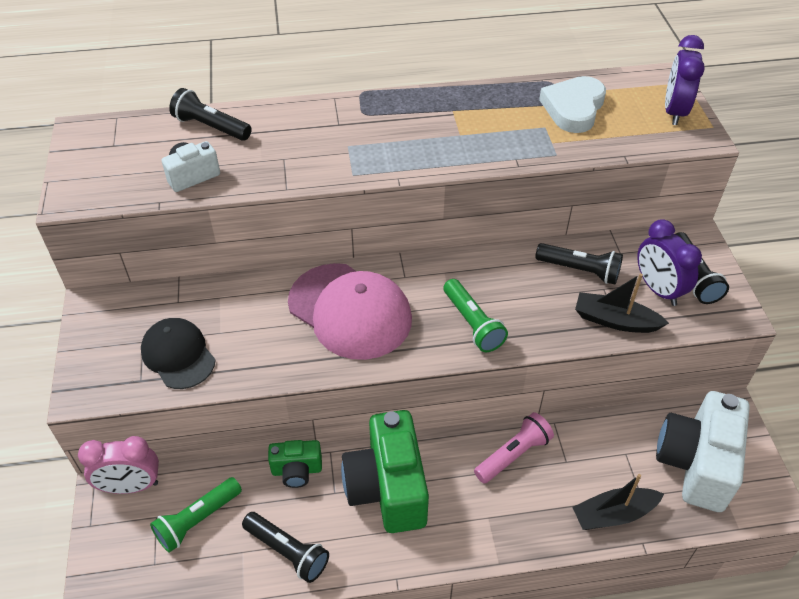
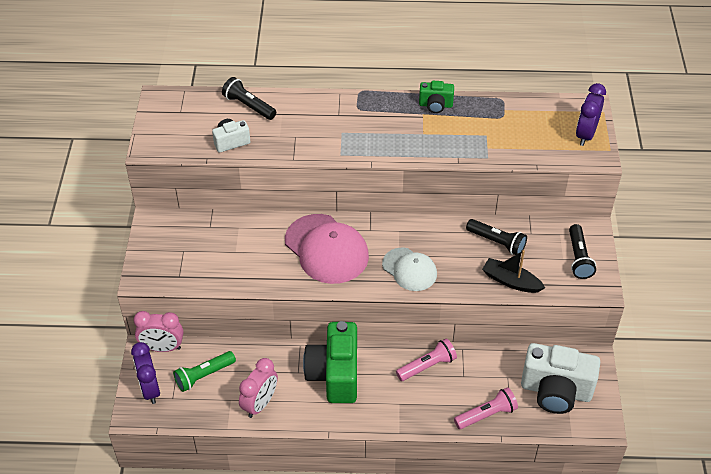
camera: 10 degrees right, 0 degrees up
(178, 355) = (205, 263): black cap -> none
(287, 551) = (260, 404): black flashlight -> pink clock
(297, 470) = (275, 354): green camera -> green camera (435, 105)
(472, 323) = (409, 269): green flashlight -> white cap
(573, 108) = (511, 123): white heart -> none
(613, 514) = (486, 415): black boat -> pink flashlight
(658, 289) = (549, 263): purple clock -> purple clock (150, 389)
(696, 463) = (555, 391): white camera -> white camera turned 105 degrees counterclockwise

